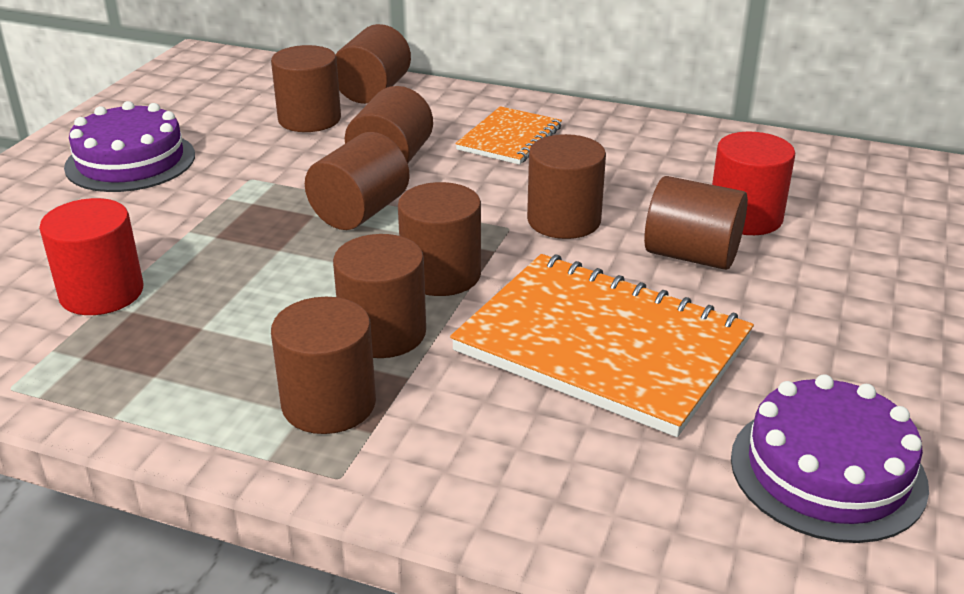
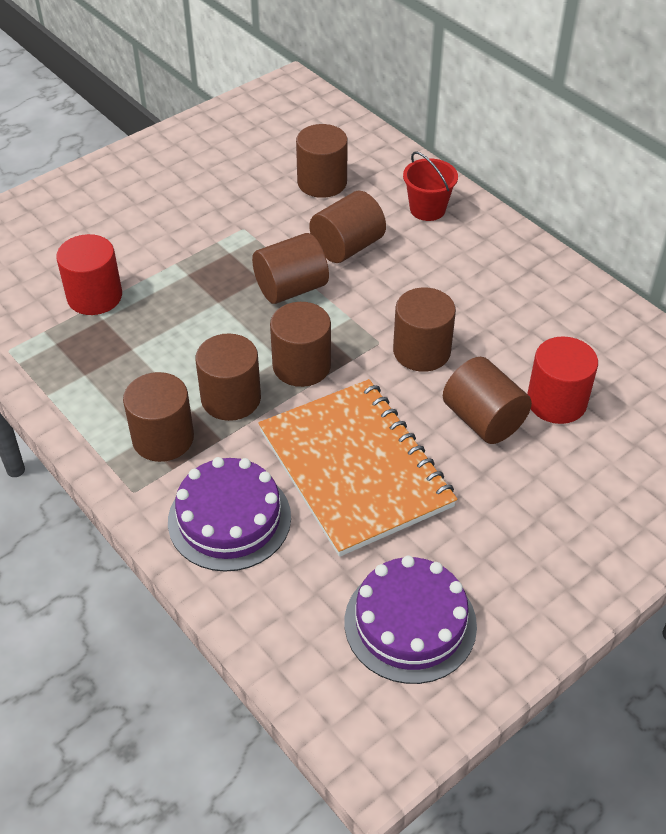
camera: 30 degrees right, 15 degrees up
(130, 161) = (179, 183): purple cake -> purple cake (229, 519)
(373, 91) = (388, 168): brown cylinder -> none
(448, 111) = (427, 209): none -> red bucket
(510, 138) = (449, 255): orange notebook -> none

